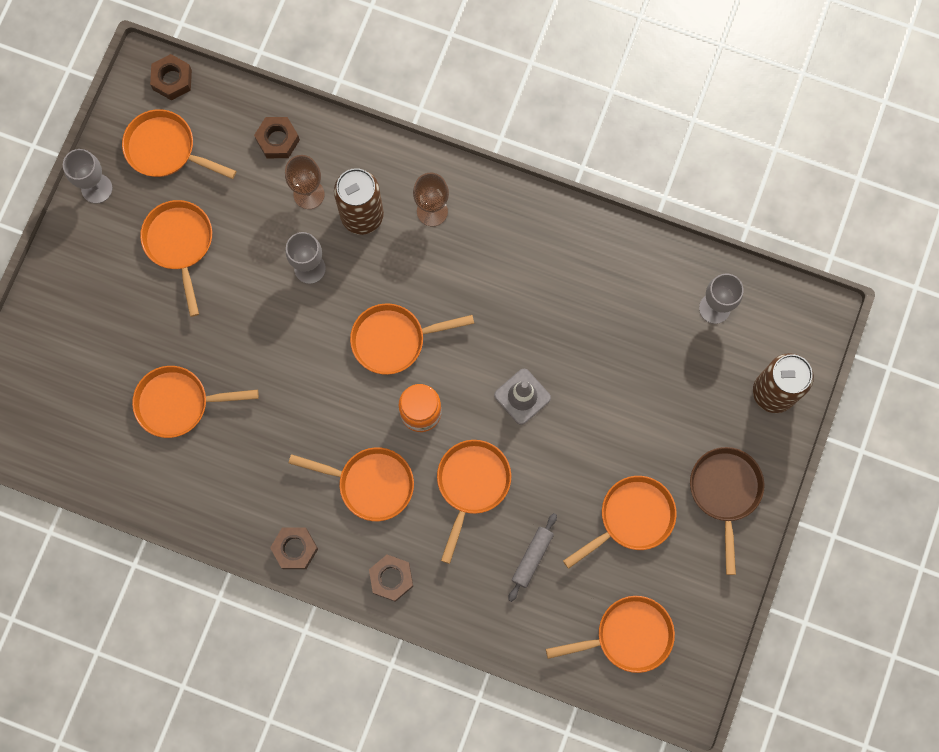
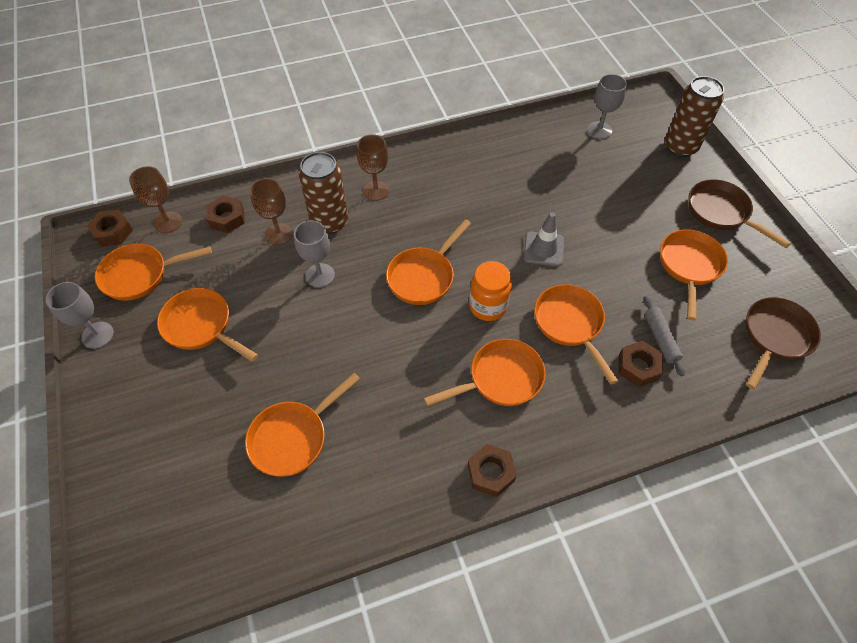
camera: 40 degrees left, 20 degrees down
(225, 104) = (168, 222): none -> brown goblet
(391, 578) = (584, 433): brown nut -> brown nut (638, 367)
(628, 636) = (775, 337): orange pan -> brown pan

